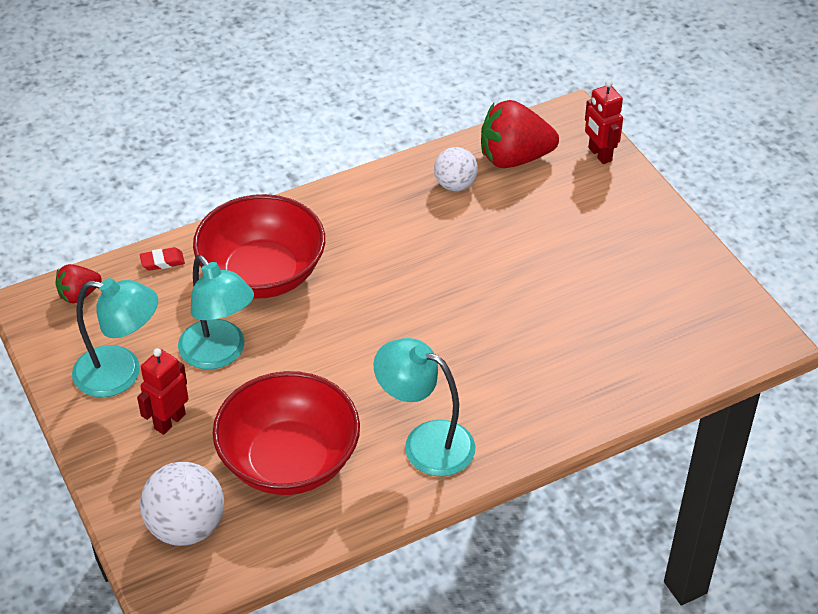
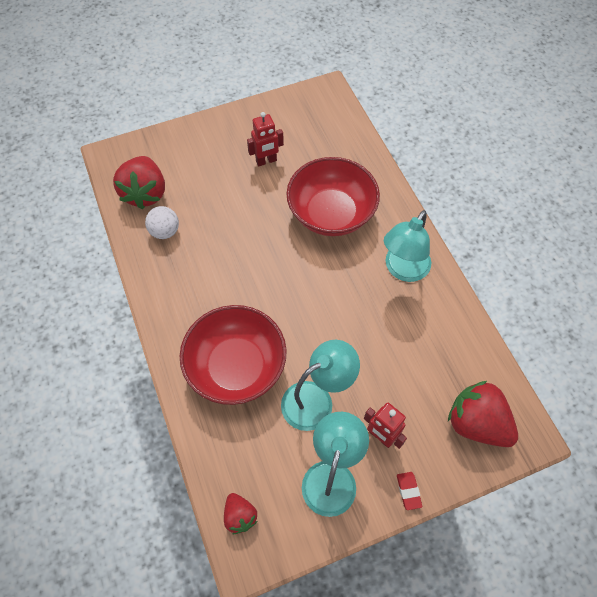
camera: 85 degrees left, 15 degrees up
(162, 261) = (211, 445): red eraser -> red eraser (408, 491)
(186, 527) = (476, 423): white ball -> red strawberry
(289, 460) = (418, 353): red bowl -> red bowl (331, 213)
(599, 154) = (153, 145): red robot -> red robot (266, 161)

